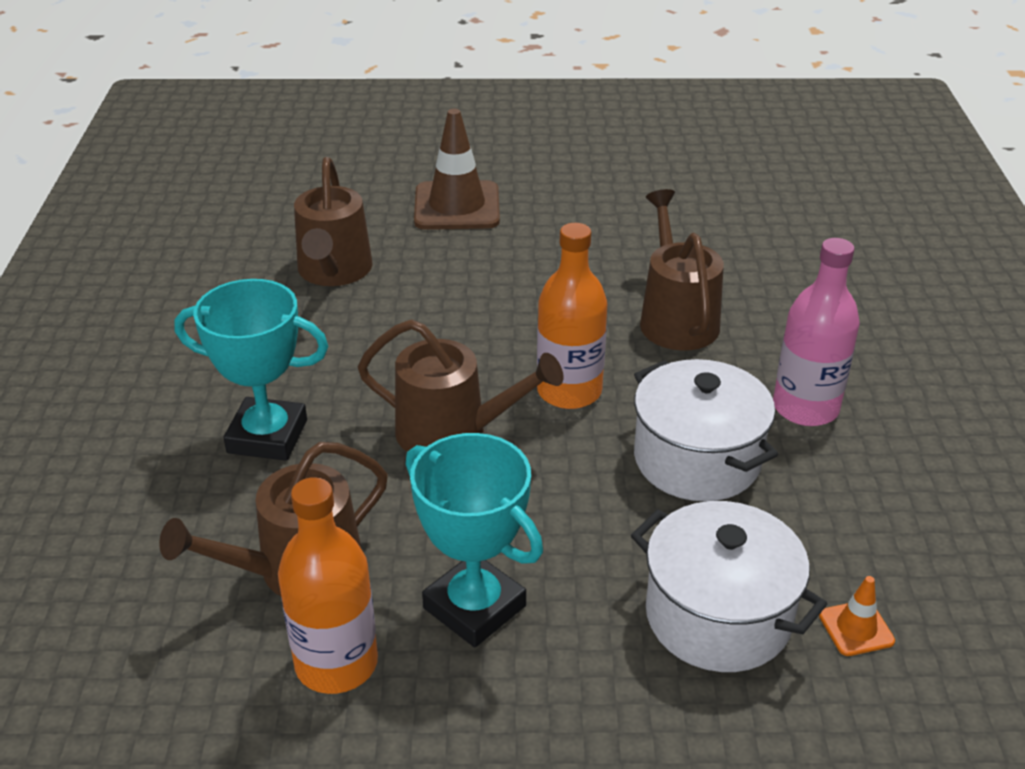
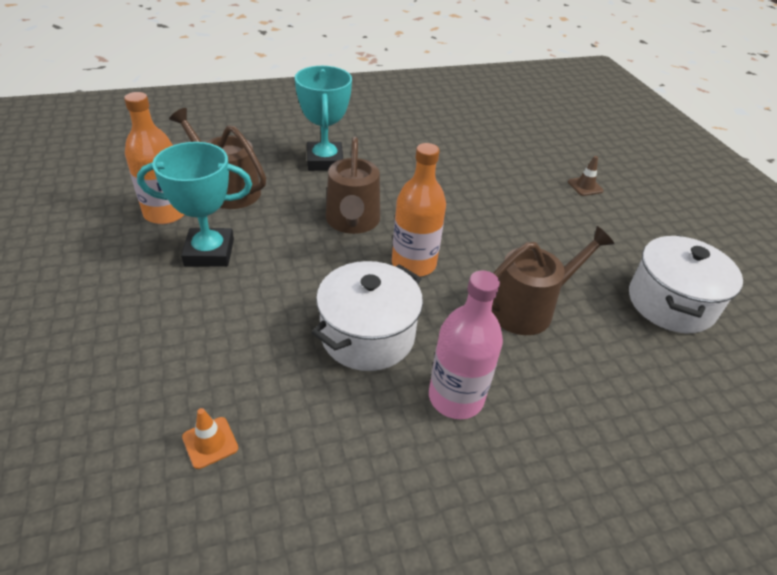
camera: 70 degrees right, 5 degrees up
(334, 271) = (479, 154): brown watering can -> none
(457, 206) = (585, 186): brown traffic cone -> brown traffic cone, size x0.46
(474, 607) = (209, 252): turquoise trophy -> turquoise trophy turned 60 degrees clockwise
(718, 616) = (214, 360): white pot -> white pot (670, 303)

